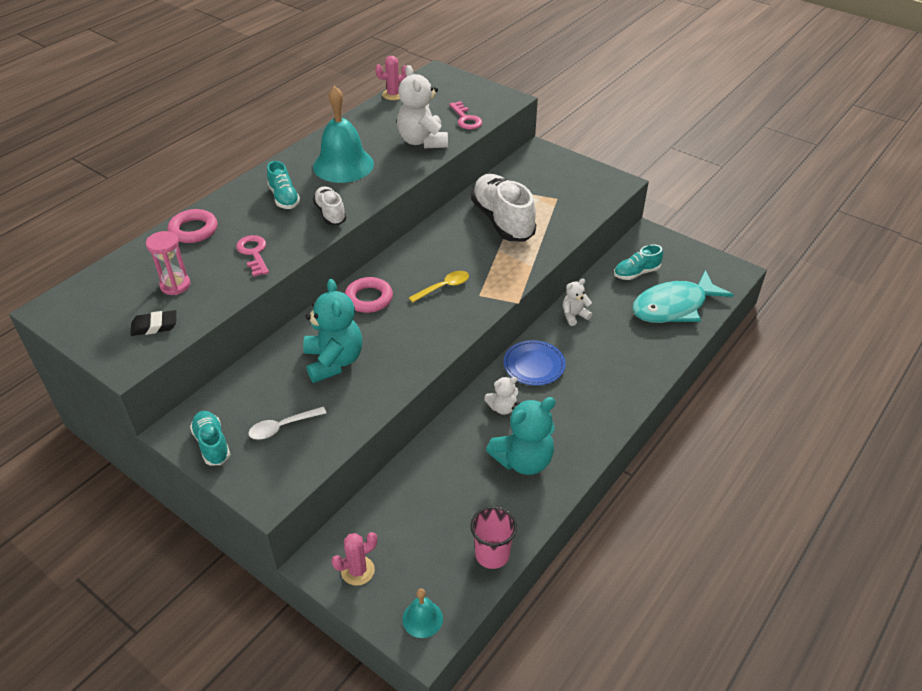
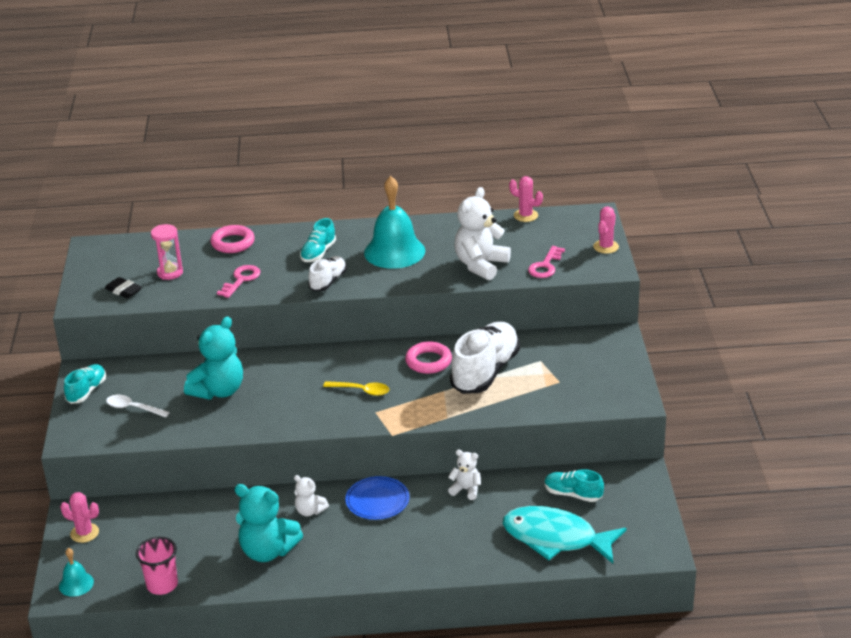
camera: 50 degrees right, 10 degrees down
(369, 298) = (302, 366): pink ring -> pink ring (428, 361)
(481, 88) = (606, 247): none -> pink cactus

